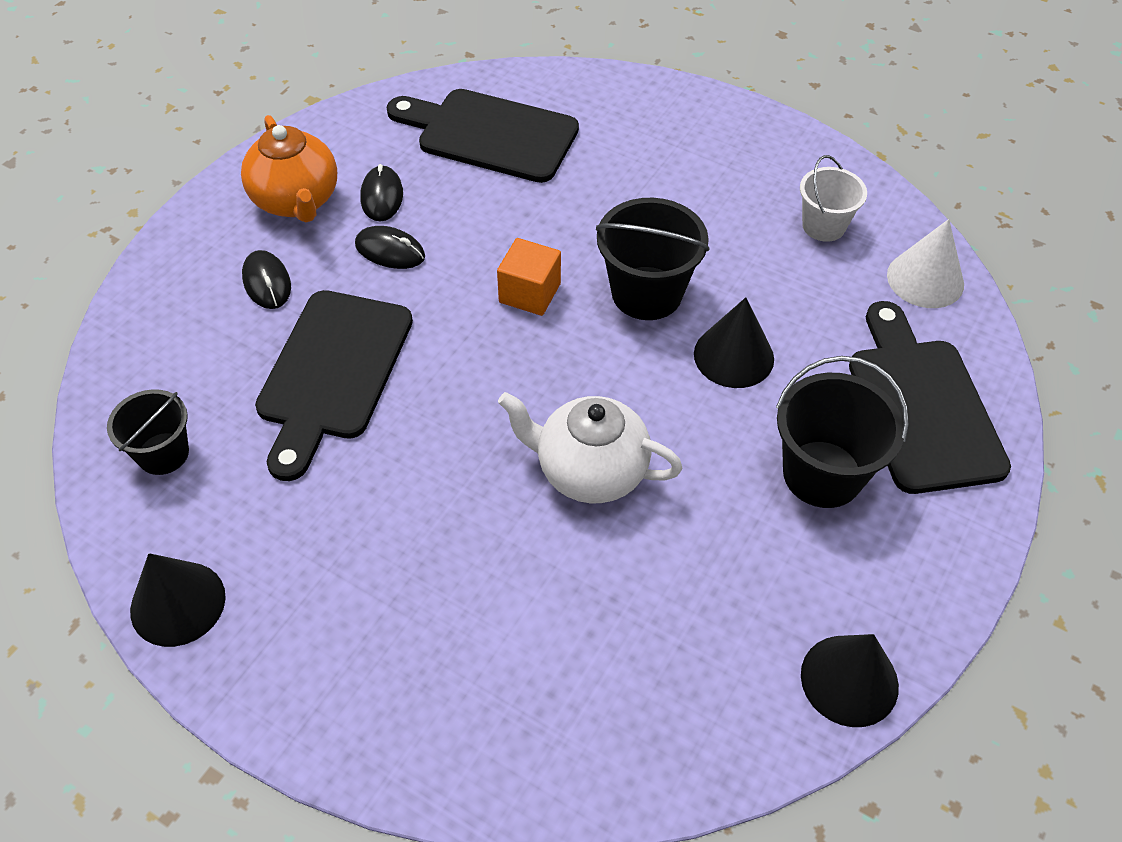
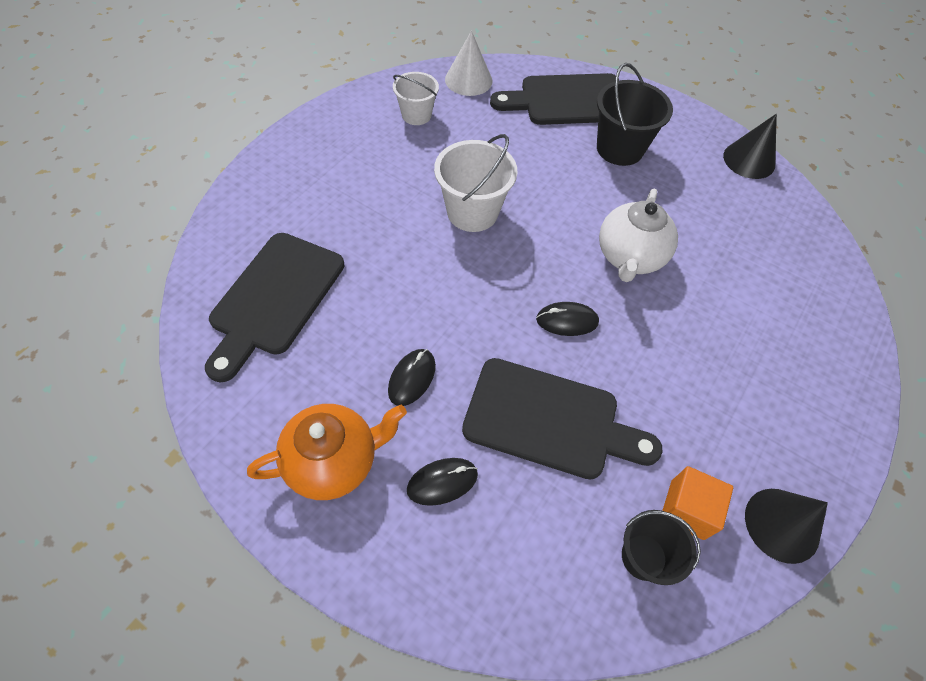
camera: 90 degrees left, 5 degrees up
(382, 196) = (341, 385): black mouse -> black mouse (567, 321)
(529, 293) = (468, 281): orange cube -> orange cube (687, 509)
(646, 293) = (472, 212): black bucket -> white bucket
(733, 356) = (530, 174): black cone -> none

